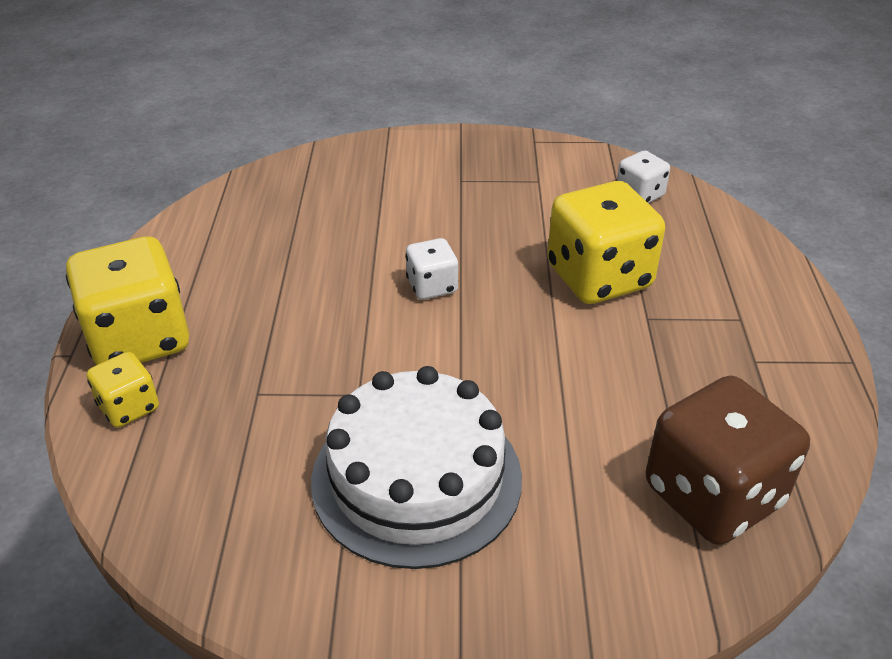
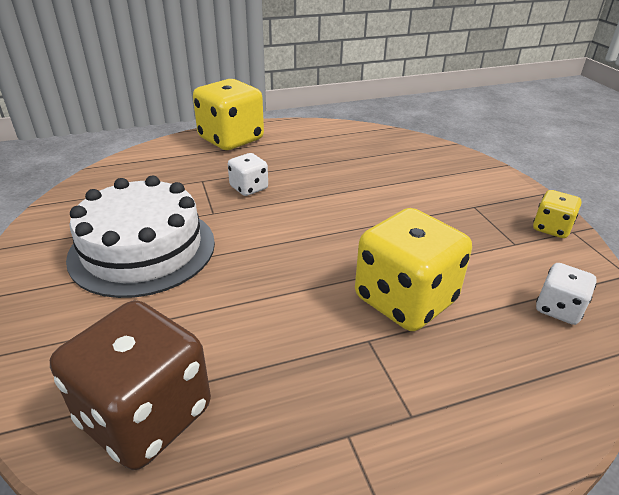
camera: 70 degrees right, 5 degrees down
(129, 407) = (179, 149): yellow dice -> yellow dice (551, 228)
(432, 286) = (334, 218): white dice -> white dice (249, 188)

